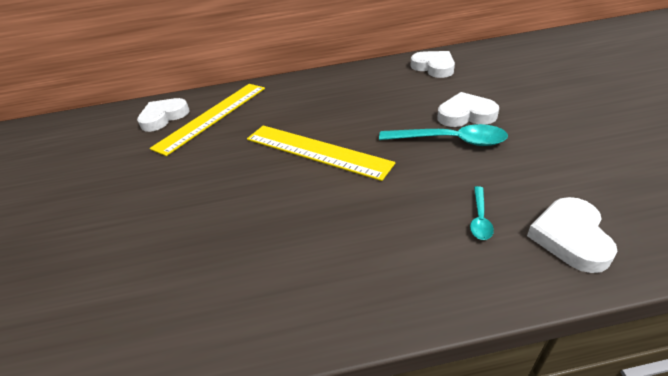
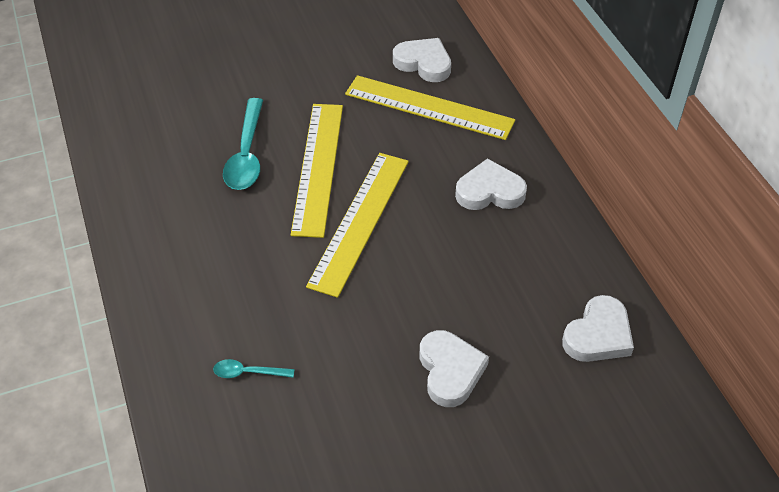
camera: 75 degrees right, 10 degrees up
(243, 173) = (318, 167): none -> yellow ruler
(450, 141) = (386, 351): turquoise spoon -> turquoise spoon (246, 155)
(570, 237) = (221, 445): white heart -> white heart (489, 191)

